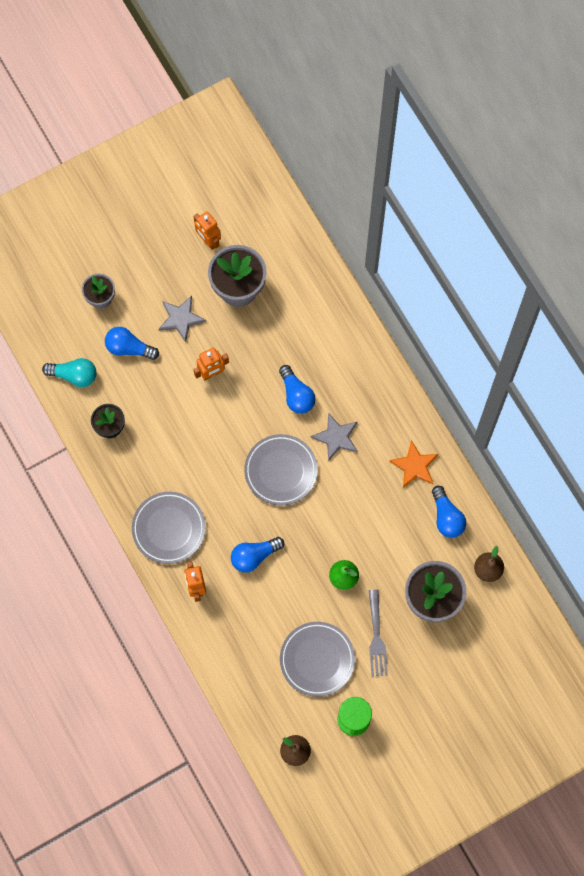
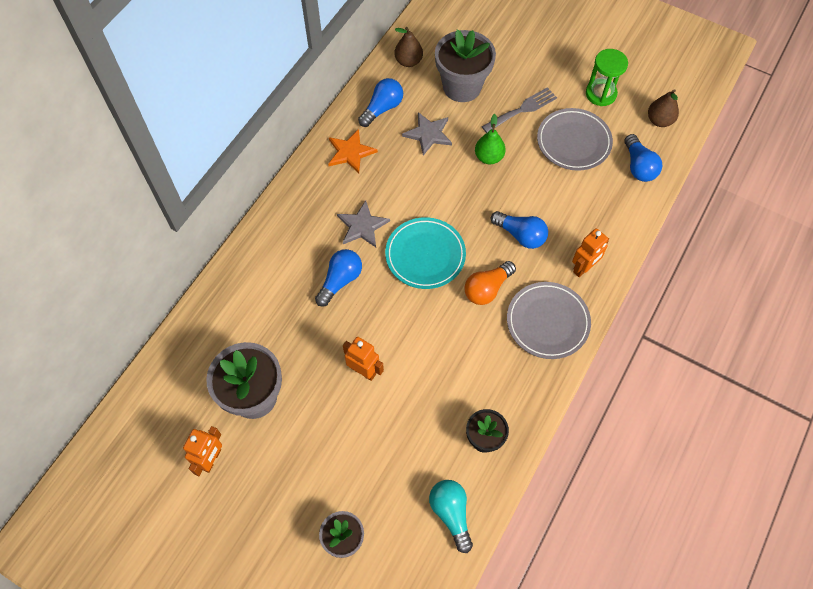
camera: 120 degrees left, 10 degrees down
(129, 348) = (385, 472): blue light bulb -> blue light bulb (638, 166)
(181, 318) = (320, 436): grey star -> grey star (428, 134)
(223, 500) = (487, 289): none -> orange light bulb
(281, 471) = (425, 255): grey plate -> turquoise plate

